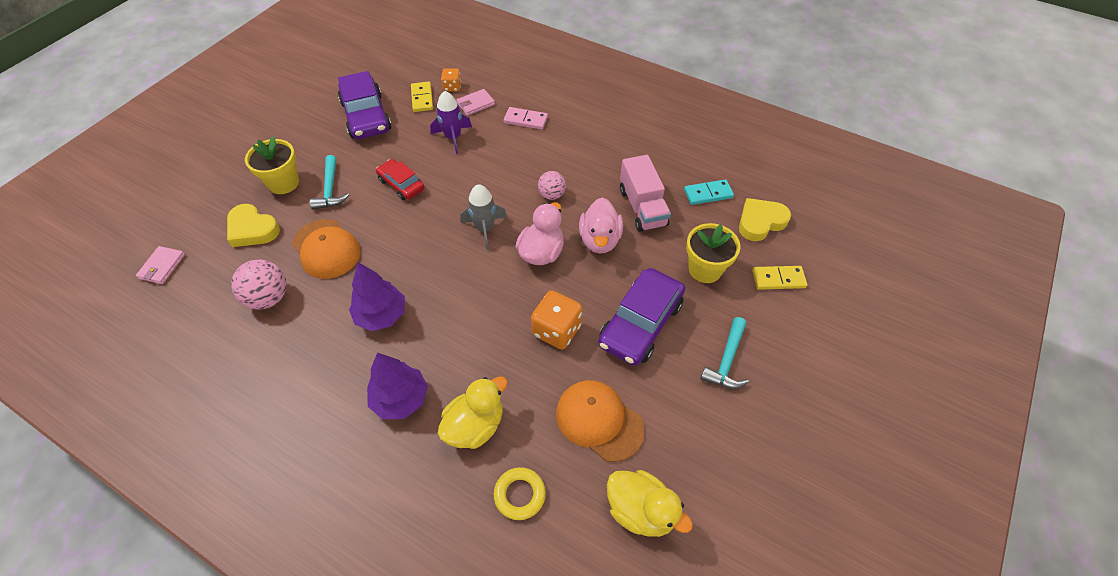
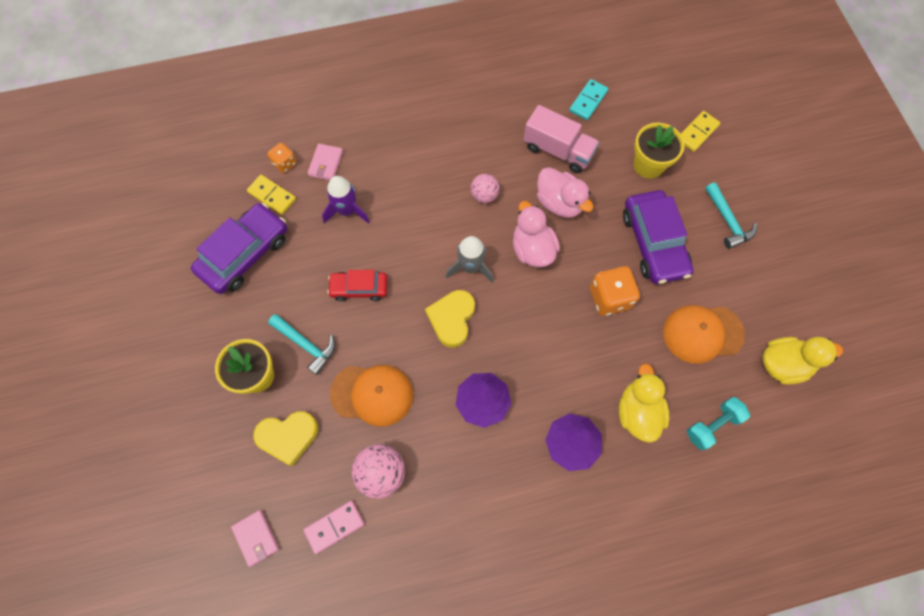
camera: 45 degrees left, 15 degrees up
(366, 116) = (245, 254): purple car -> purple car turned 75 degrees counterclockwise
(520, 495) = (712, 425): yellow ring -> turquoise dumbbell
(525, 120) = (385, 145): pink domino -> pink domino (334, 526)
(760, 222) = (643, 96): yellow heart -> yellow heart (452, 319)

